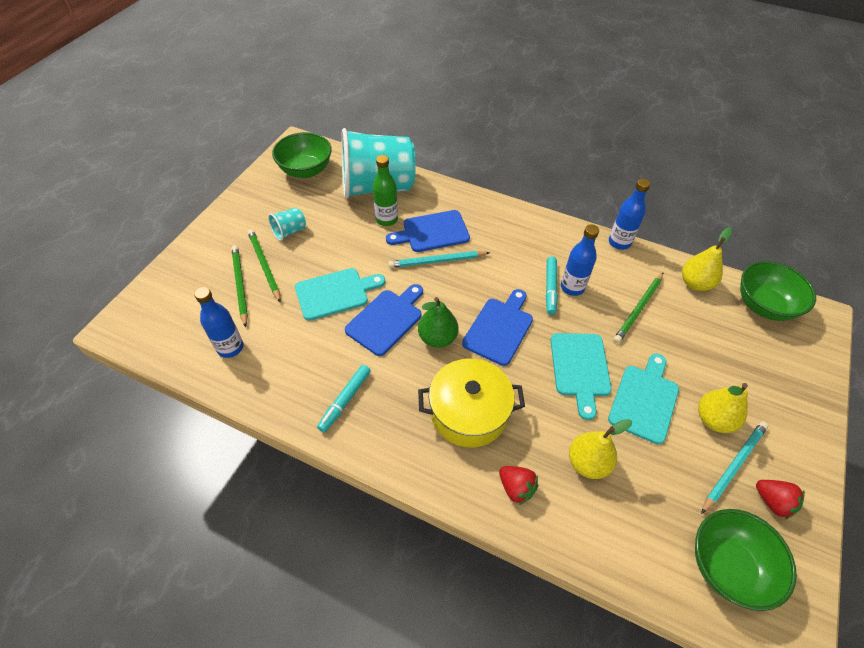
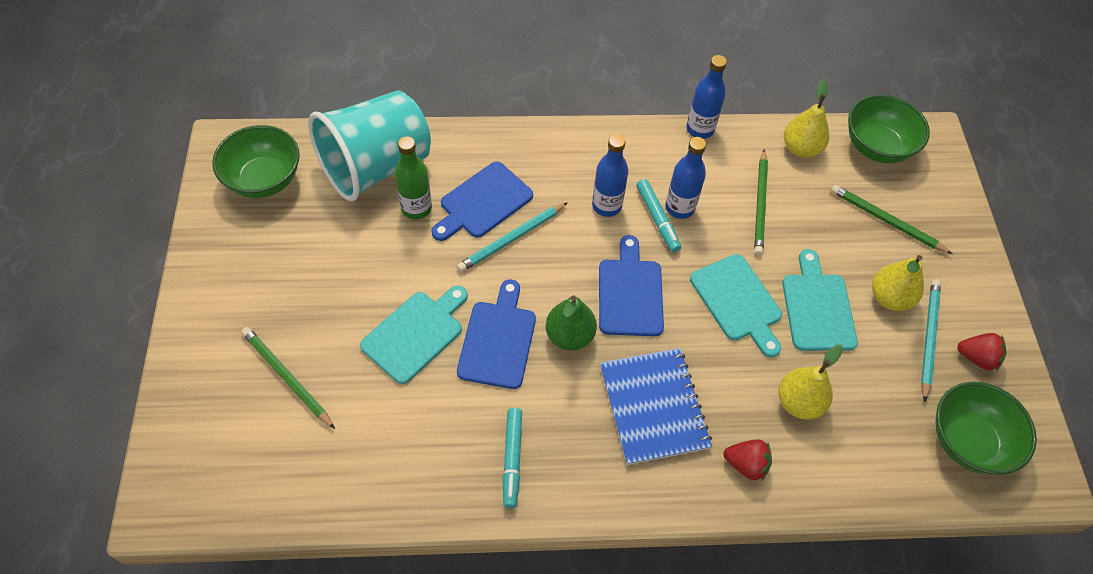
camera: 30 degrees left, 5 degrees up
(230, 348) = (331, 463): blue bottle -> blue bottle (606, 205)
(264, 265) = (300, 337): green pencil -> green pencil (886, 221)
(289, 231) = (301, 276): turquoise cup -> none
(469, 412) = (653, 407): yellow pot -> blue notebook

